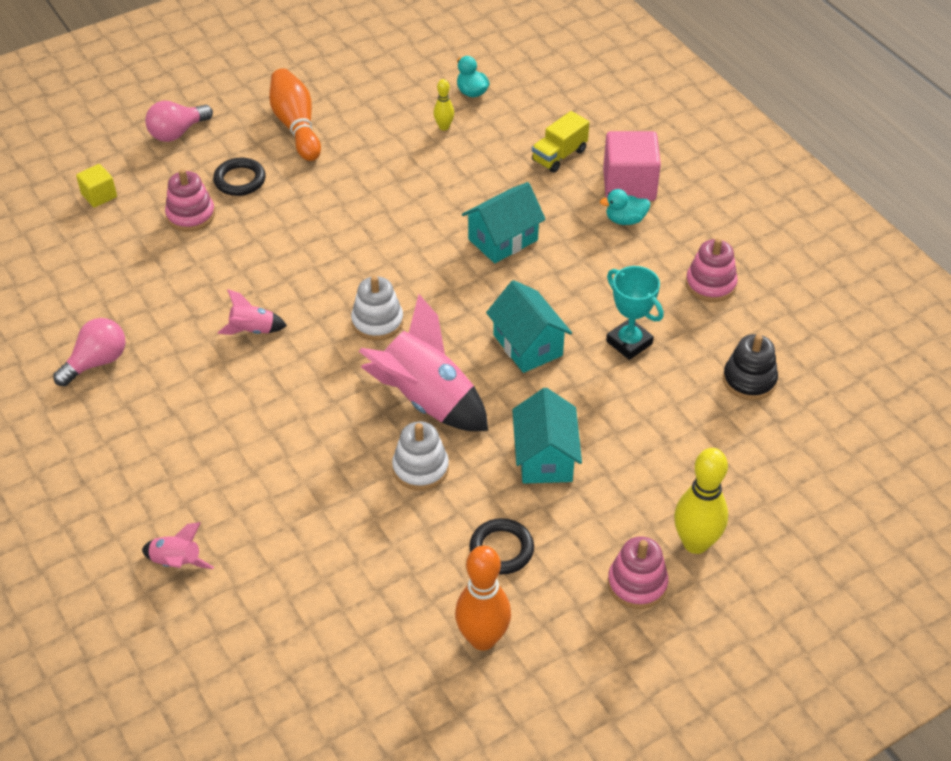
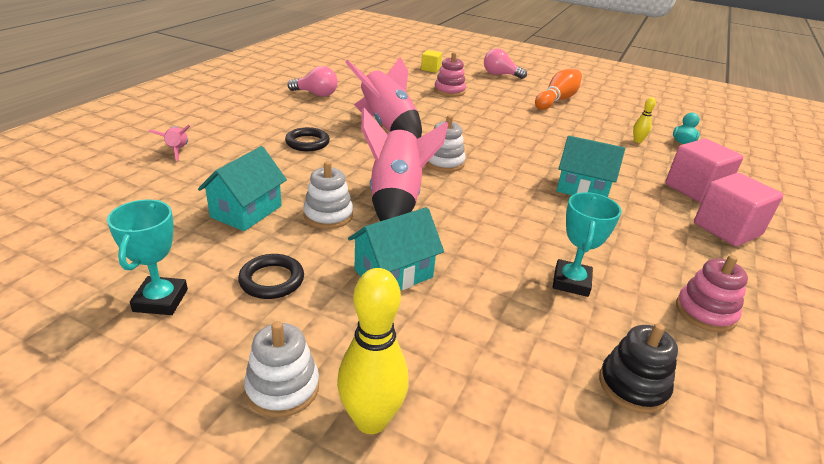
camera: 55 degrees right, 15 degrees down
(240, 180) = (493, 96): black ring -> black ring (307, 143)
(252, 330) = (387, 126): pink rocket -> pink rocket, size x2.12
(482, 638) = (161, 300): orange bowling pin -> turquoise trophy
(527, 345) = (500, 229): turquoise house -> turquoise house (246, 211)
(559, 155) = (695, 189): yellow truck -> pink cube
(625, 220) = (691, 238): turquoise duck -> none
(637, 584) = (282, 388): pink stacking toy -> white stacking toy

